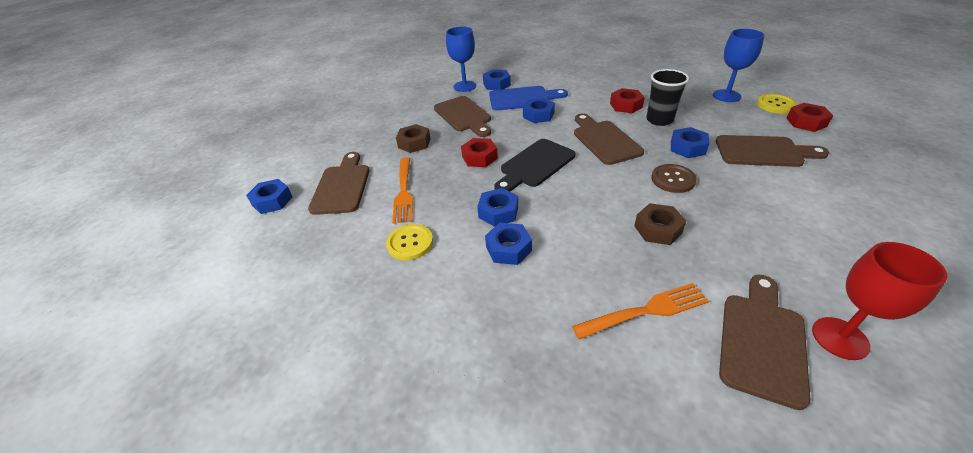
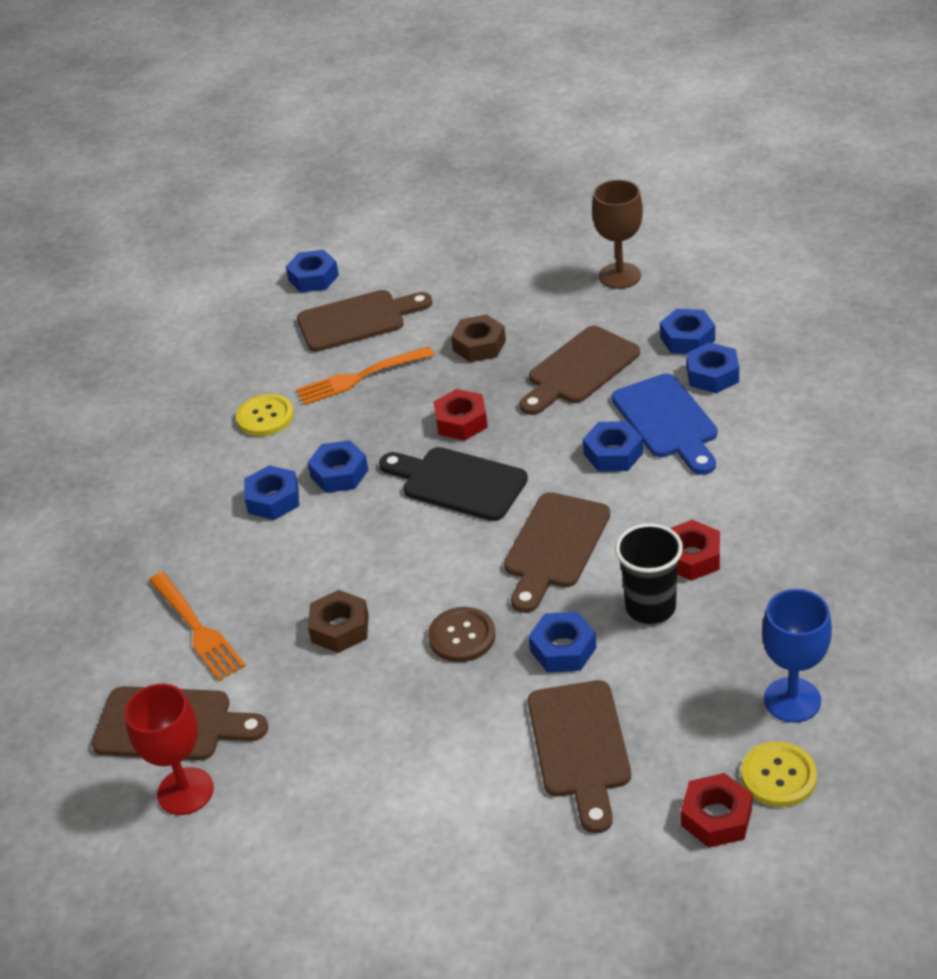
camera: 75 degrees right, 0 degrees up
(398, 96) = (619, 276): none -> brown goblet
(464, 86) = (687, 339): blue goblet -> blue nut
(604, 140) = (554, 546): brown cutting board -> brown cutting board turned 150 degrees clockwise

